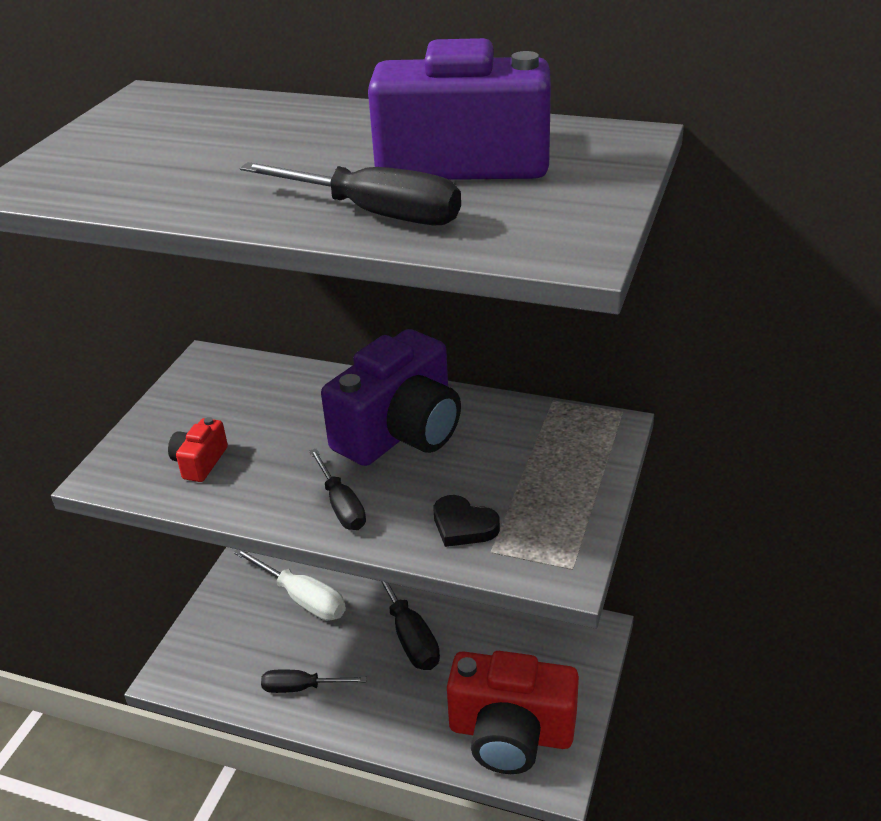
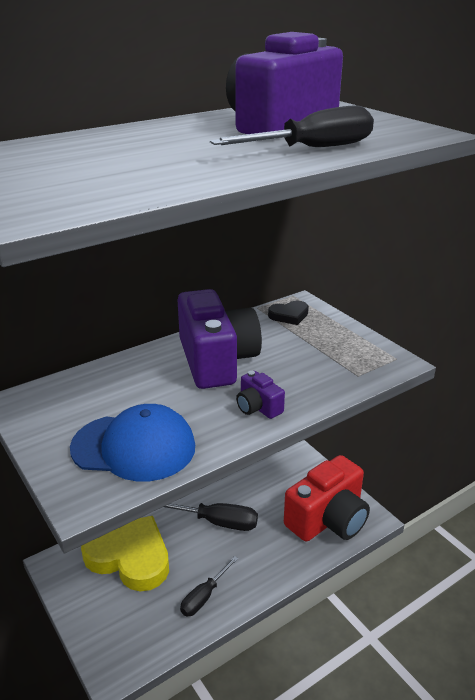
camera: 55 degrees left, 5 degrees down
(200, 462) = (134, 447): red camera -> blue cap
(302, 598) = (129, 557): white screwdriver -> yellow heart
(341, 505) = (258, 407): black screwdriver -> purple camera
(463, 525) = (327, 375): black heart -> black heart (289, 315)

